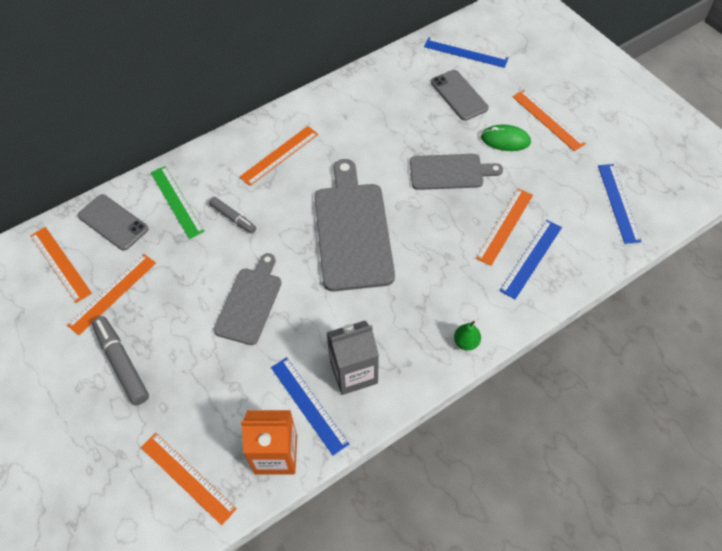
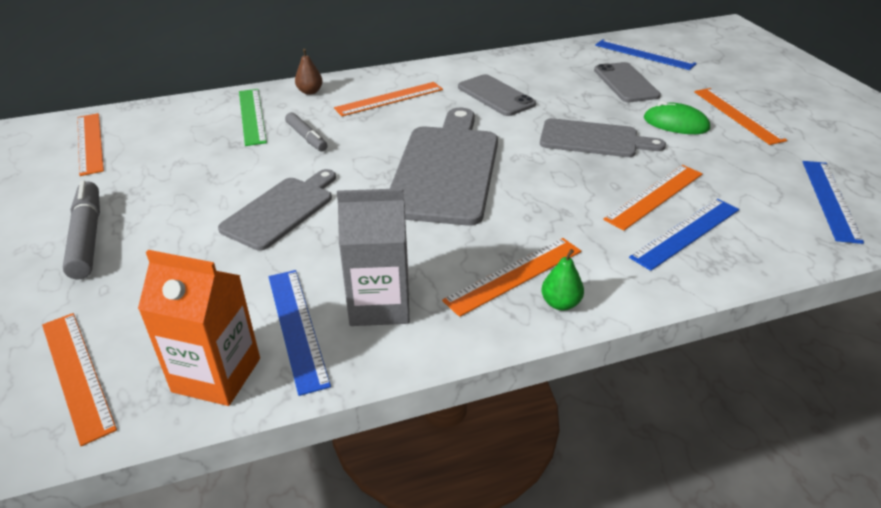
camera: 15 degrees right, 20 degrees down
(112, 293) = (126, 175): orange ruler -> orange ruler (514, 275)
(113, 222) = (171, 121): grey phone -> grey phone (495, 96)
(210, 160) = (310, 92): none -> brown pear

